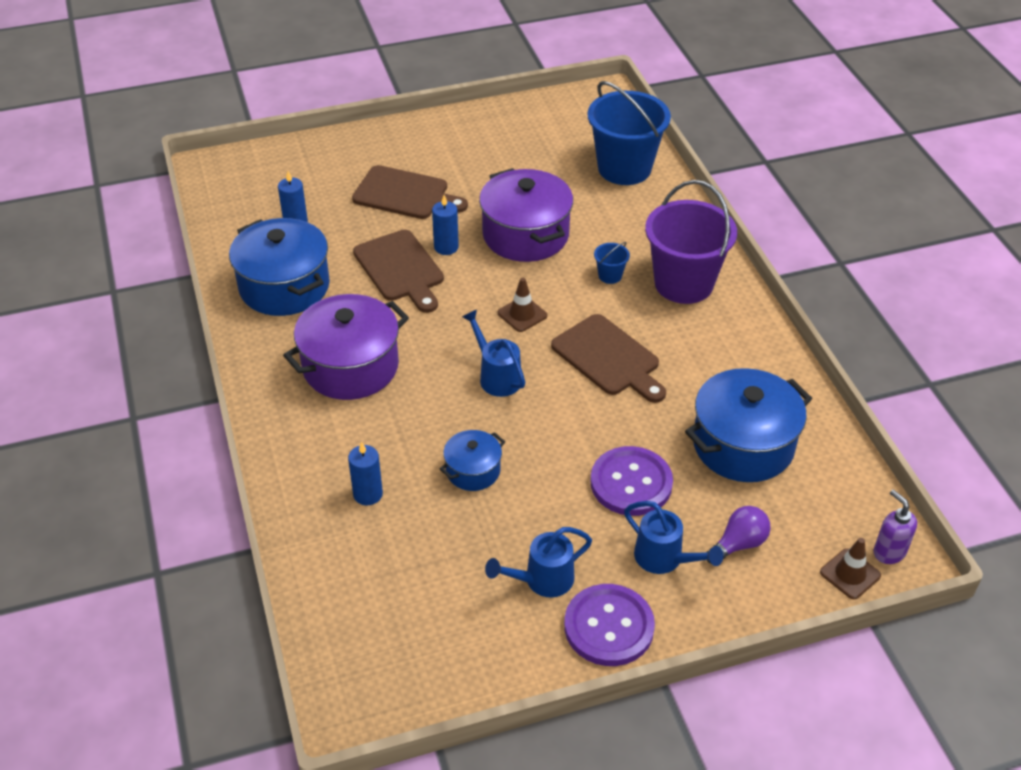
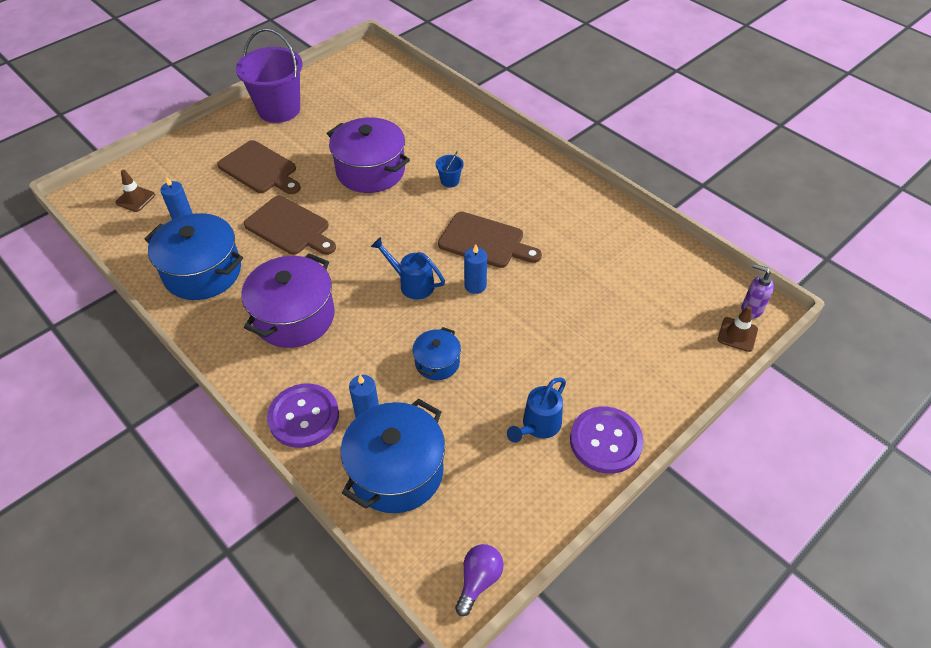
camera: 25 degrees left, 5 degrees up
(405, 194) = (260, 169): brown cutting board -> brown cutting board turned 45 degrees clockwise
(446, 247) = (316, 199): blue candle -> blue candle (475, 285)
(522, 314) = (403, 230): brown traffic cone -> brown traffic cone (135, 199)
(624, 168) = (413, 101): blue bucket -> none
(631, 483) = (556, 327): purple button -> purple button (304, 417)
(664, 559) = (612, 374): blue watering can -> none
(683, 283) = (504, 170): purple bucket -> purple bucket (279, 109)
(738, 544) = (654, 343): purple light bulb -> purple light bulb (478, 580)
(743, 445) = (614, 270): blue pot -> blue pot (396, 471)

